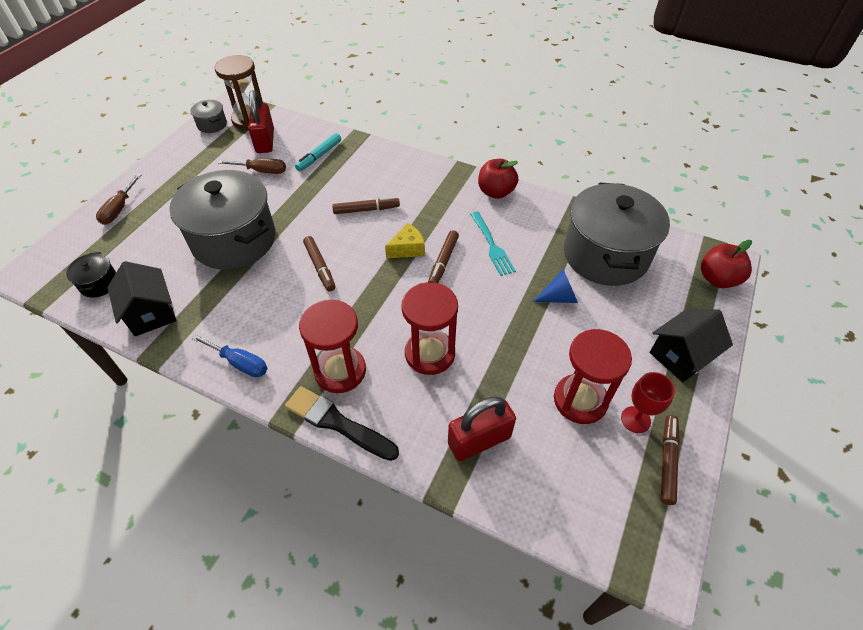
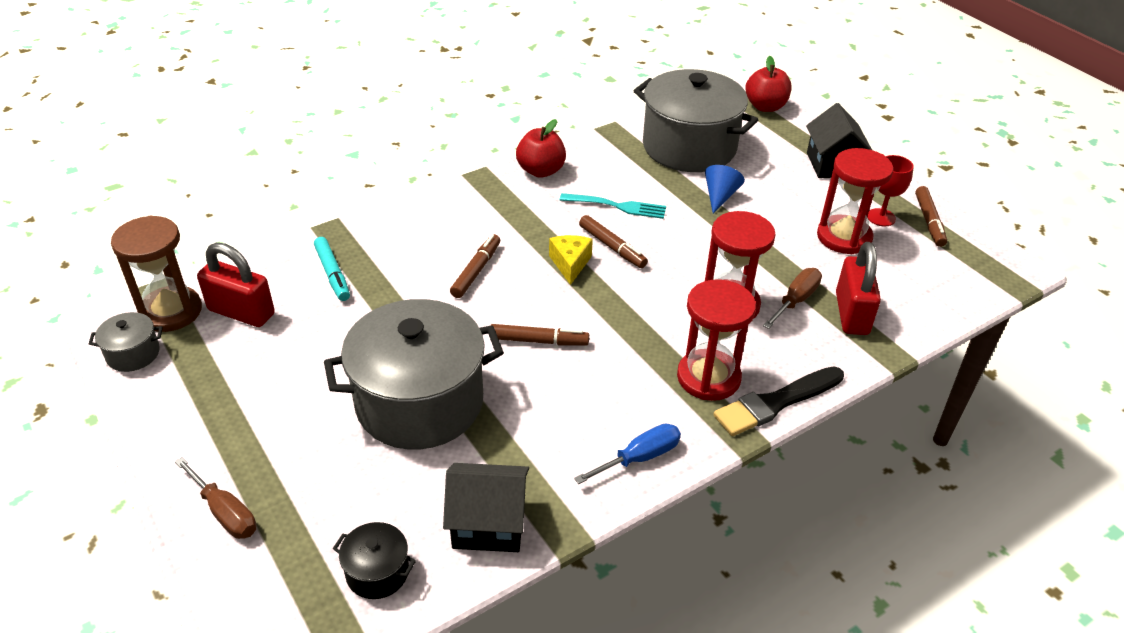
camera: 60 degrees left, 10 degrees down
(262, 171) = (305, 335): brown screwdriver -> brown screwdriver (796, 300)
(667, 462) = (929, 221): brown marker -> brown marker turned 135 degrees counterclockwise

